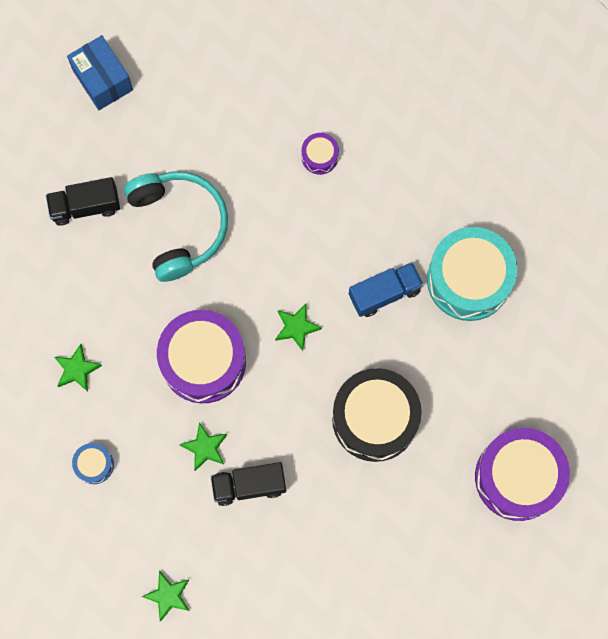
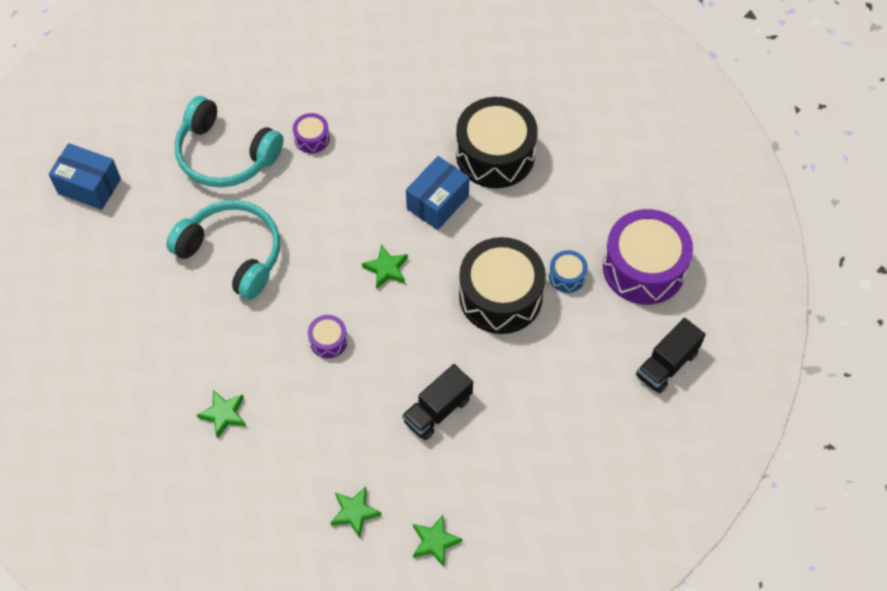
camera: 35 degrees left, 15 degrees down
(85, 206) = (141, 286): black truck -> black truck (667, 364)
(94, 465) = (293, 479): blue drum -> blue drum (567, 276)
(203, 361) = (328, 341): purple drum -> purple drum, size x0.45
(205, 447) = (379, 405): green star -> green star (354, 512)
(235, 124) = (225, 155): none -> turquoise headphones
(384, 293) = (437, 202): blue truck -> blue box
(468, 280) = (495, 154): turquoise drum -> black drum

